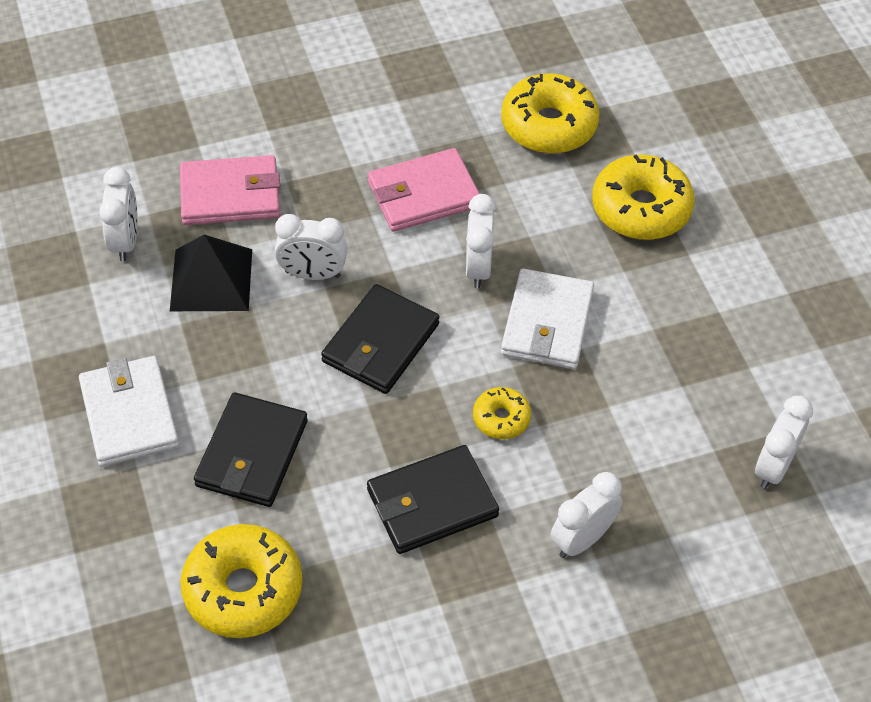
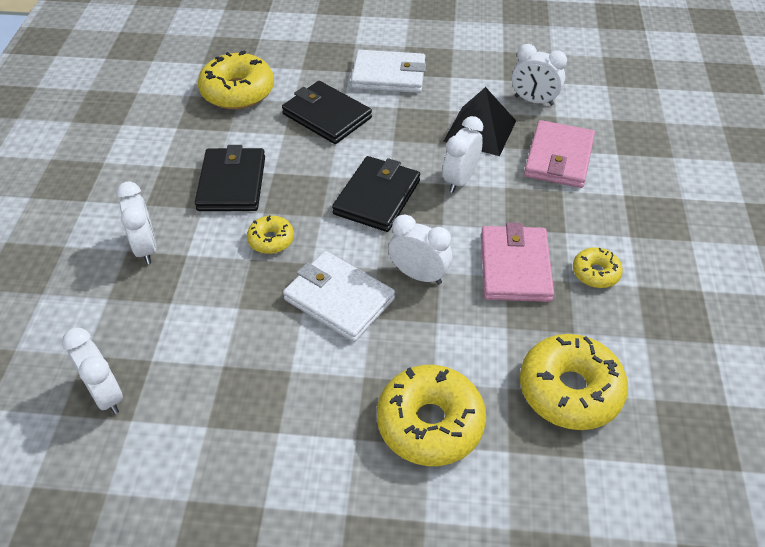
camera: 115 degrees right, 5 degrees down
(380, 343) = (377, 197): black wallet -> black wallet turned 60 degrees clockwise
(398, 132) = (595, 273): none -> yellow donut

